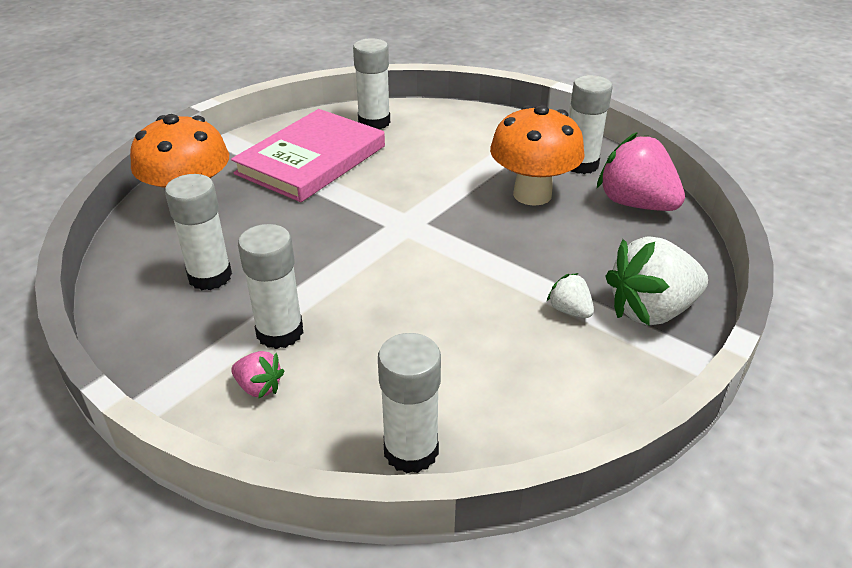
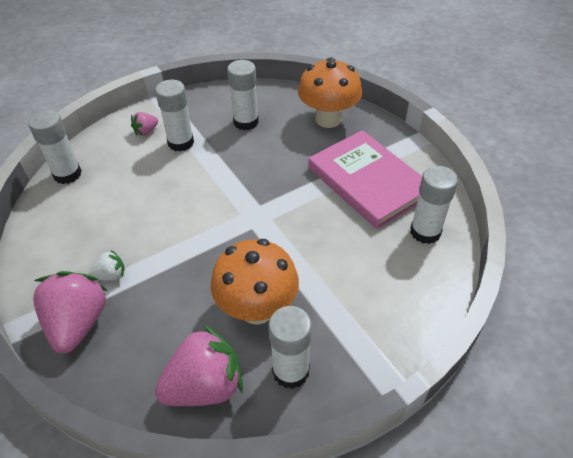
camera: 110 degrees right, 10 degrees up
(651, 311) = (78, 323): white strawberry -> pink strawberry

